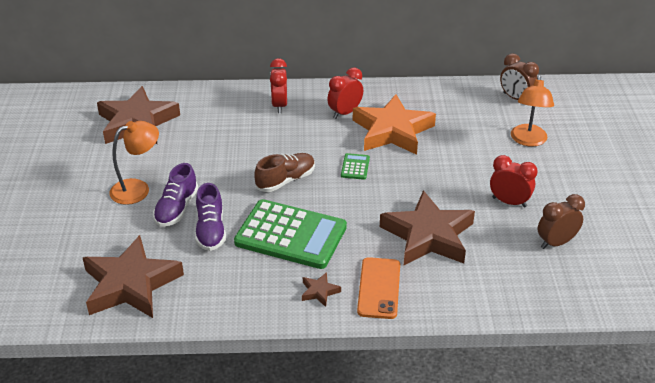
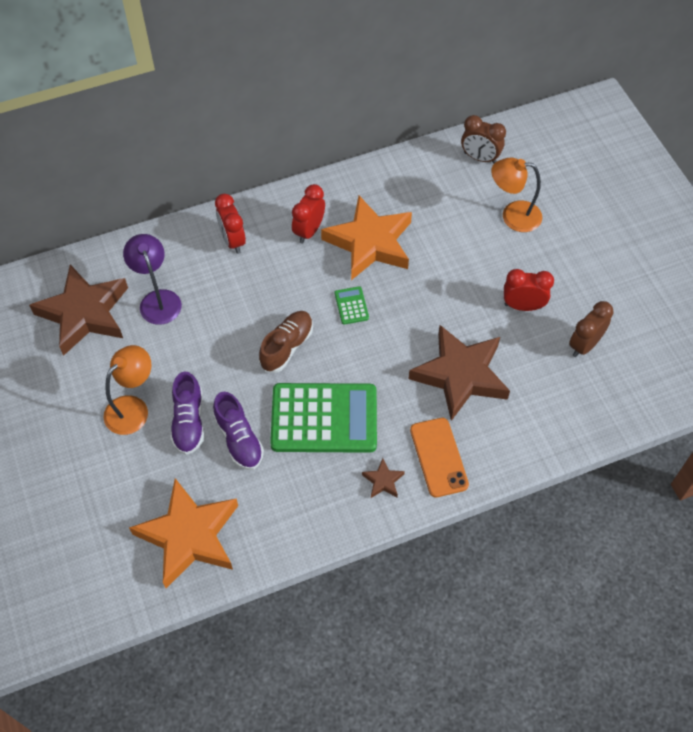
camera: 20 degrees left, 20 degrees up
(131, 284) = (189, 536): brown star -> orange star
(199, 127) = (158, 299): none -> purple lamp
(528, 141) = (513, 216): orange lamp -> orange lamp turned 105 degrees clockwise

